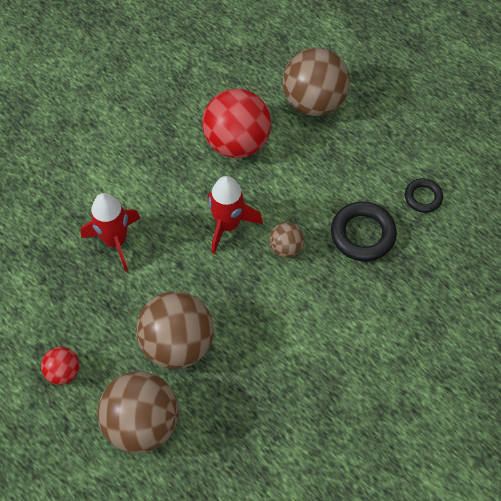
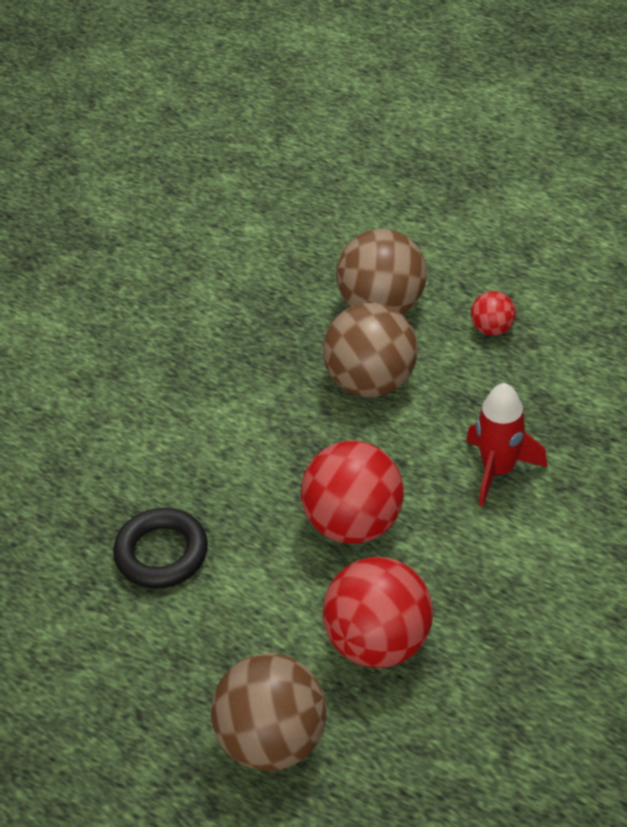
camera: 170 degrees right, 15 degrees down
(228, 225) = (353, 523): red rocket -> red ball
(286, 247) = (265, 513): brown ball -> none
(423, 197) = (78, 624): black ring -> none

